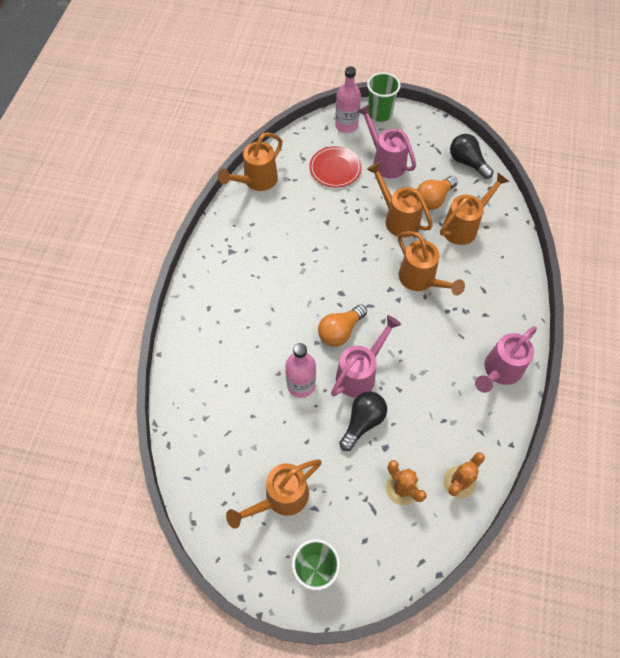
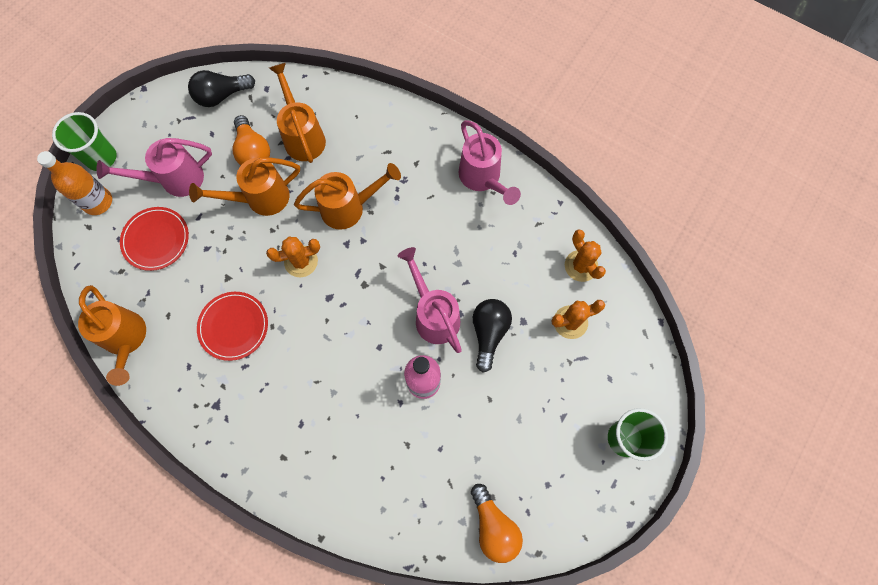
camera: 70 degrees left, 10 degrees up
(280, 498) = (542, 448): orange watering can -> none
(292, 240) = (233, 326): none -> red plate
(340, 331) = (376, 316): orange light bulb -> orange light bulb (494, 526)
(346, 125) = (98, 202): pink bottle -> orange bottle
(361, 264) = (301, 261): none -> orange cactus
(362, 422) = (489, 333): black light bulb -> black light bulb turned 45 degrees clockwise

